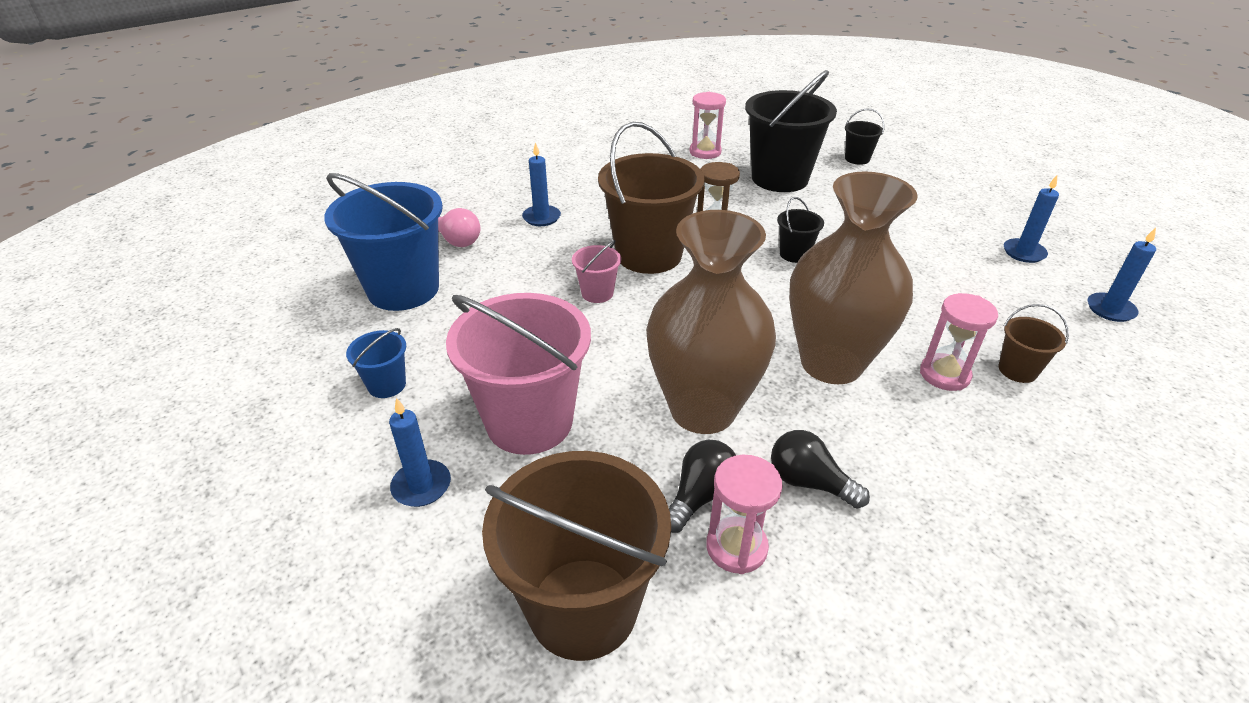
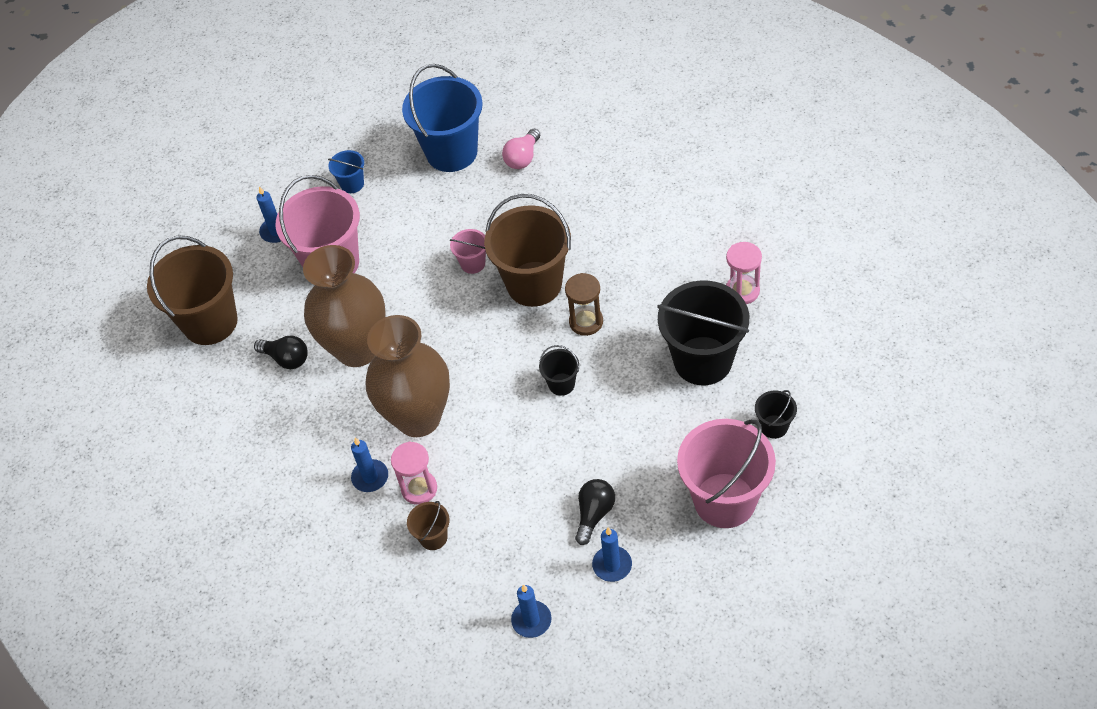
camera: 85 degrees right, 15 degrees up
(541, 217) = (573, 199): blue candle -> blue candle (370, 477)
(736, 547) = (253, 380): pink hourglass -> none
(809, 482) = (304, 411): black light bulb -> black light bulb (594, 514)
(937, 189) = (724, 500): none -> pink bucket

